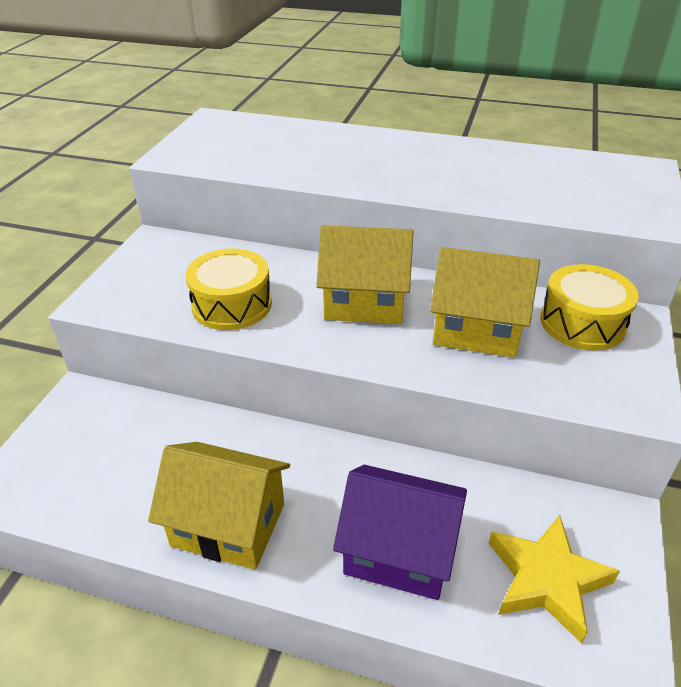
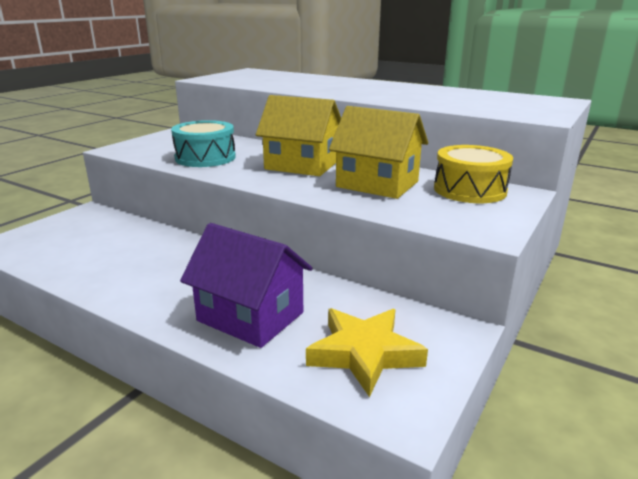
camera: 15 degrees right, 15 degrees down
(228, 524) = (133, 282): yellow house -> none
(232, 305) = (205, 158): yellow drum -> turquoise drum

